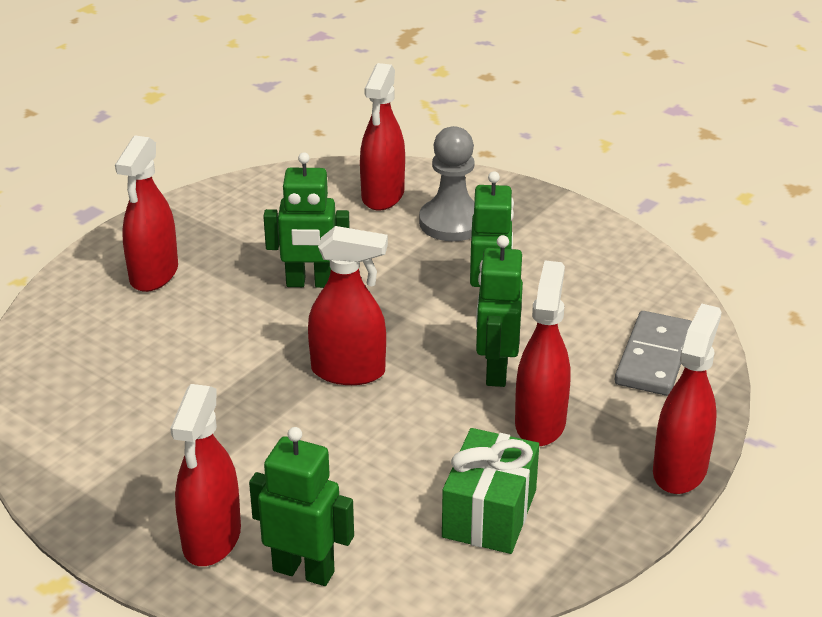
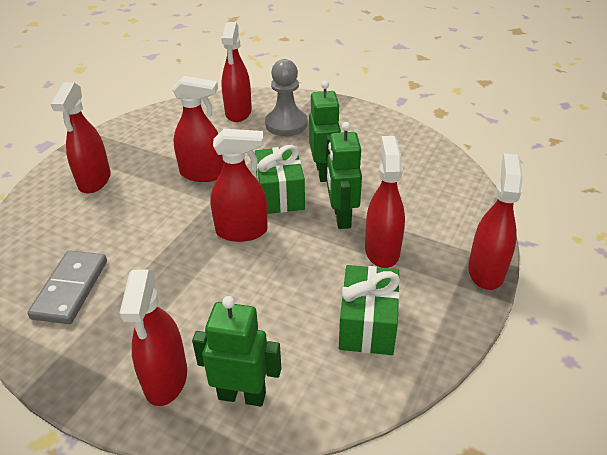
camera: 10 degrees left, 5 degrees up
(310, 283) = (203, 173): green robot -> red spray bottle
(415, 327) = (280, 195): none -> green gift
(653, 357) = (440, 195): grey domino -> grey domino (70, 289)

